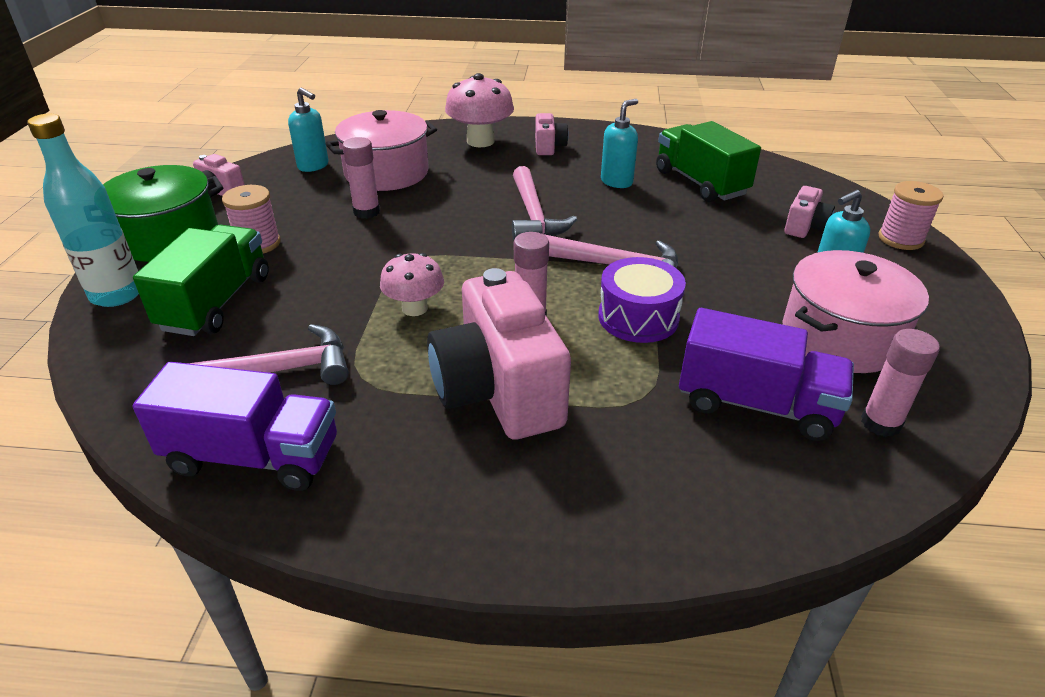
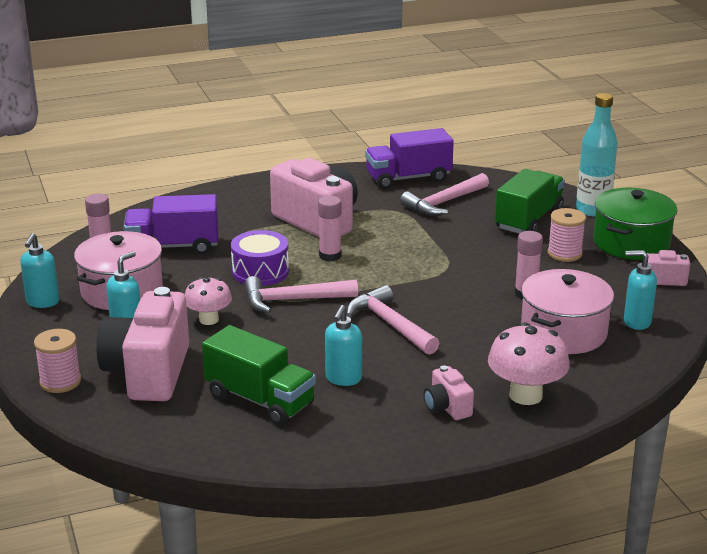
camera: 155 degrees right, 10 degrees down
(216, 302) = (528, 220): green truck -> green truck turned 135 degrees counterclockwise
(414, 308) = (407, 244): pink mushroom -> pink mushroom (209, 319)
(805, 227) = (148, 373): pink camera -> pink camera, size x2.16
(957, 348) = (42, 302): none -> turquoise soap dispenser

